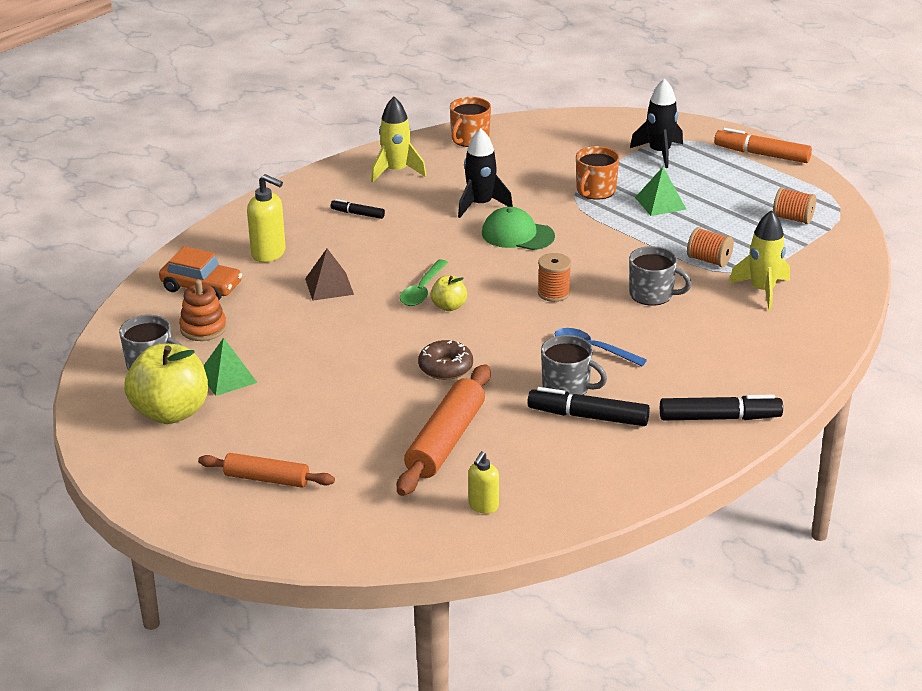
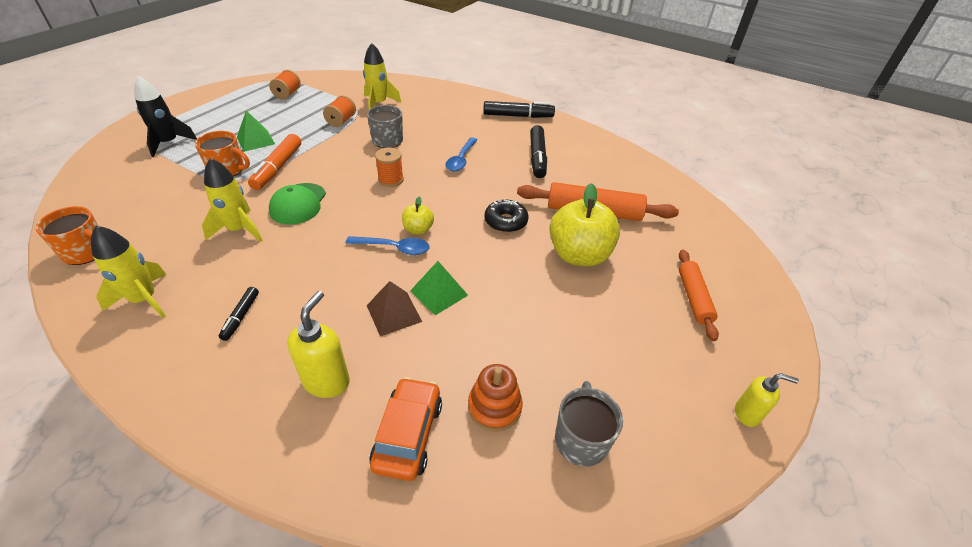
camera: 105 degrees left, 10 degrees up
(171, 412) = (649, 393): yellow apple -> yellow apple (579, 255)
(227, 377) = (573, 360): green pyramid -> green pyramid (439, 293)
(422, 290) = (394, 248): green spoon -> blue spoon
(445, 367) = (505, 221): brown donut -> black donut
(481, 205) = (239, 229): black rocket -> yellow rocket
(483, 506) = (649, 189): yellow soap dispenser -> yellow soap dispenser (747, 414)
(567, 387) = (509, 167): grey mug -> none
(719, 418) = (518, 116): black marker -> black marker turned 105 degrees clockwise
(761, 154) = (189, 103): orange marker -> orange marker (277, 168)

